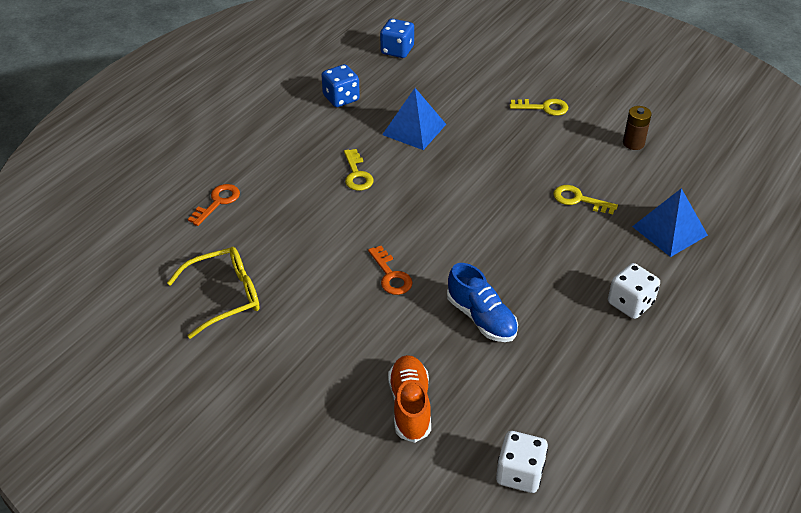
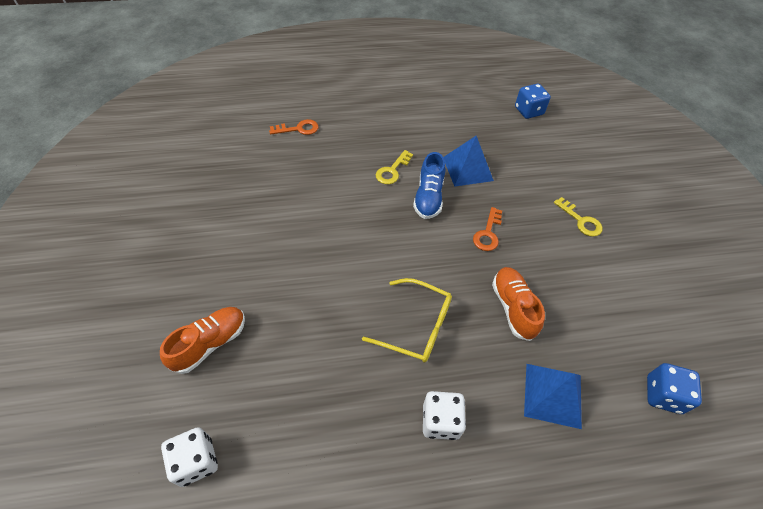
camera: 45 degrees right, 10 degrees up
(225, 296) = (225, 185): yellow glasses -> yellow glasses (416, 326)
(341, 98) = (450, 117): blue dice -> blue dice (663, 395)
(391, 275) = (320, 250): orange key -> orange key (488, 233)
(481, 318) = (329, 329): blue shoe -> blue shoe (428, 197)
(579, 200) = (513, 307): yellow key -> orange shoe
(633, 143) = (618, 301): brown battery -> none

